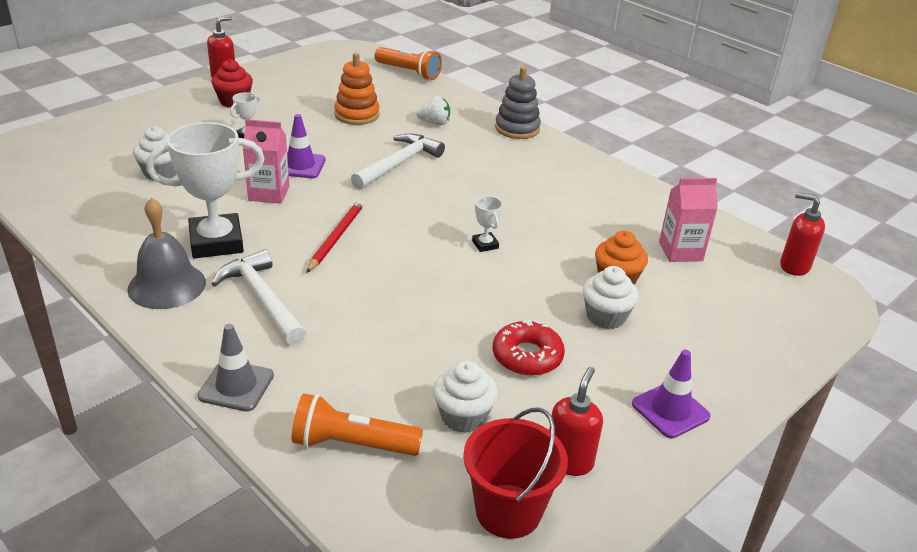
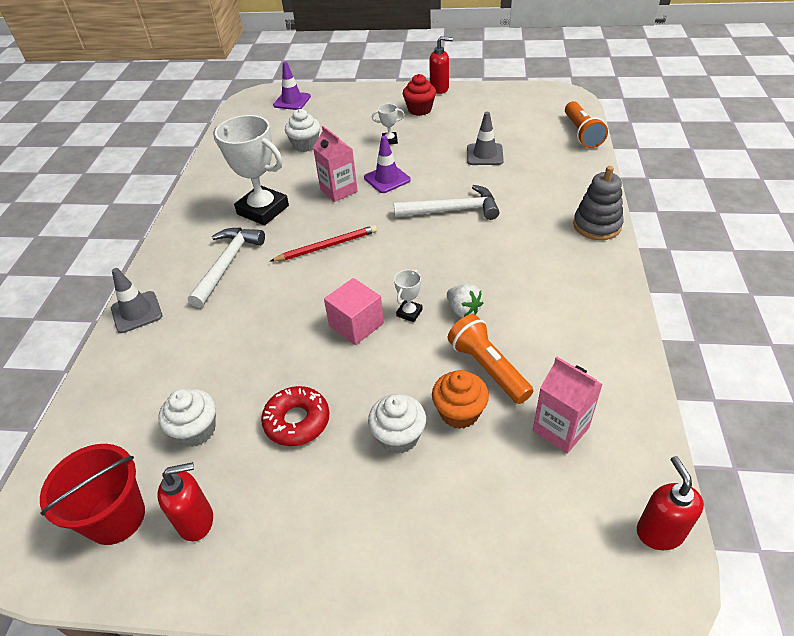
camera: 55 degrees right, 10 degrees up
(167, 285) = (201, 224): grey bell -> none
(352, 444) = (123, 395): orange flashlight -> orange flashlight (487, 368)
(357, 115) = (484, 155): orange stacking toy -> grey traffic cone
(434, 123) = (533, 188): white strawberry -> white strawberry (463, 310)
(460, 274) = (356, 324): none -> pink cube
(670, 410) = (316, 553): purple traffic cone -> purple traffic cone (292, 101)

